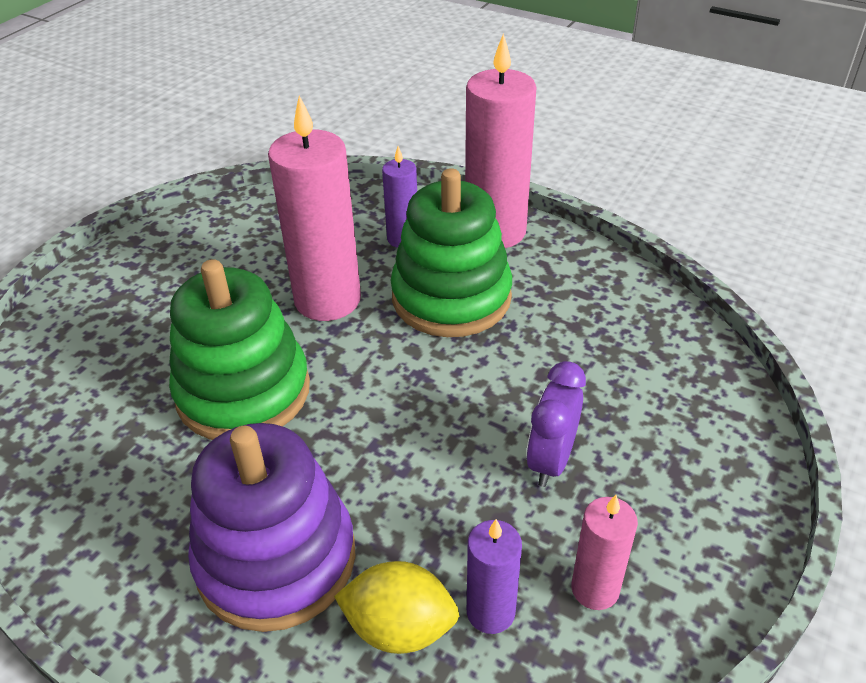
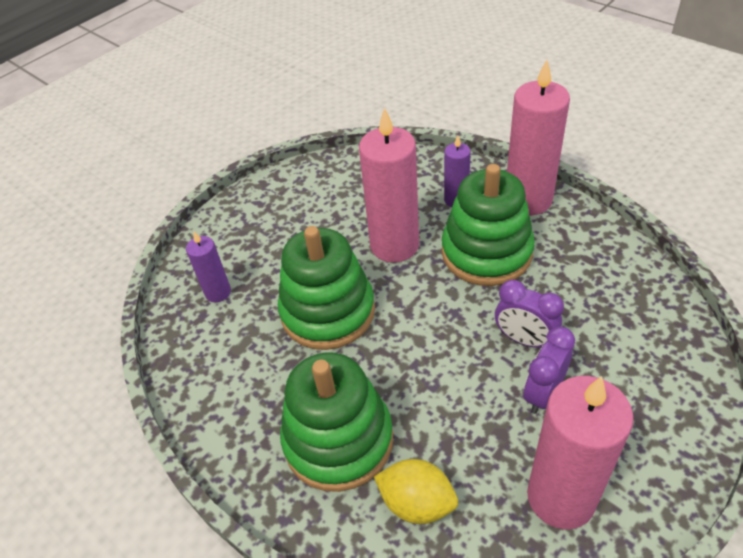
camera: 15 degrees right, 5 degrees up
(276, 559) = (338, 440): purple stacking toy -> green stacking toy
(490, 612) = (482, 502): purple candle -> purple candle (218, 292)
(516, 397) = (524, 339): none -> purple clock
(595, 589) = (561, 497): pink candle -> pink candle, size x1.93

